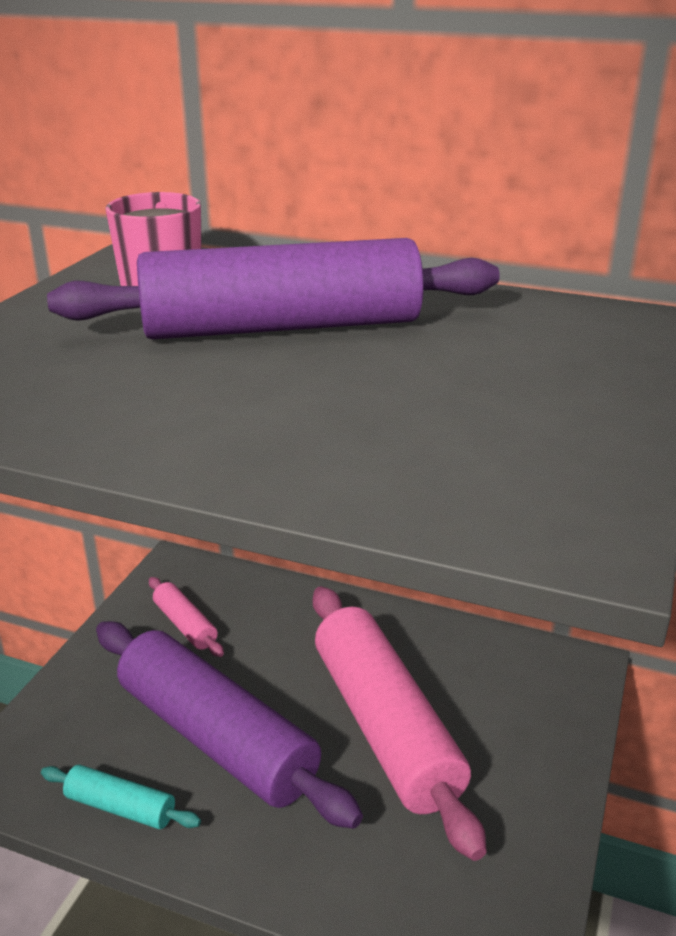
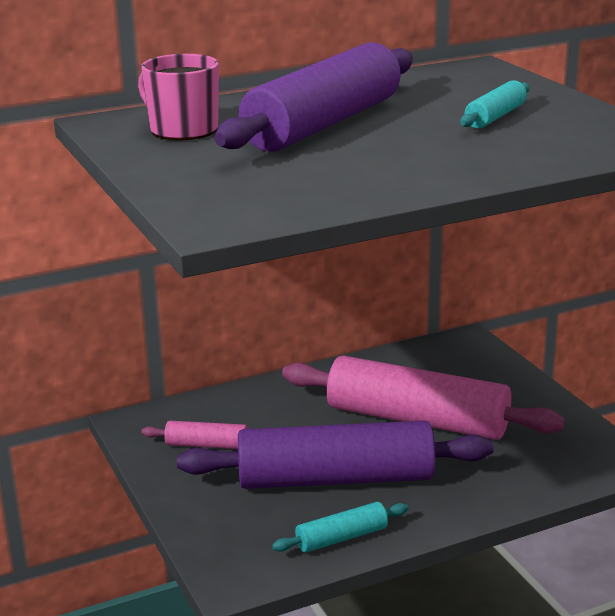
camera: 45 degrees left, 5 degrees down
(475, 396) = (495, 117): none -> turquoise rolling pin

